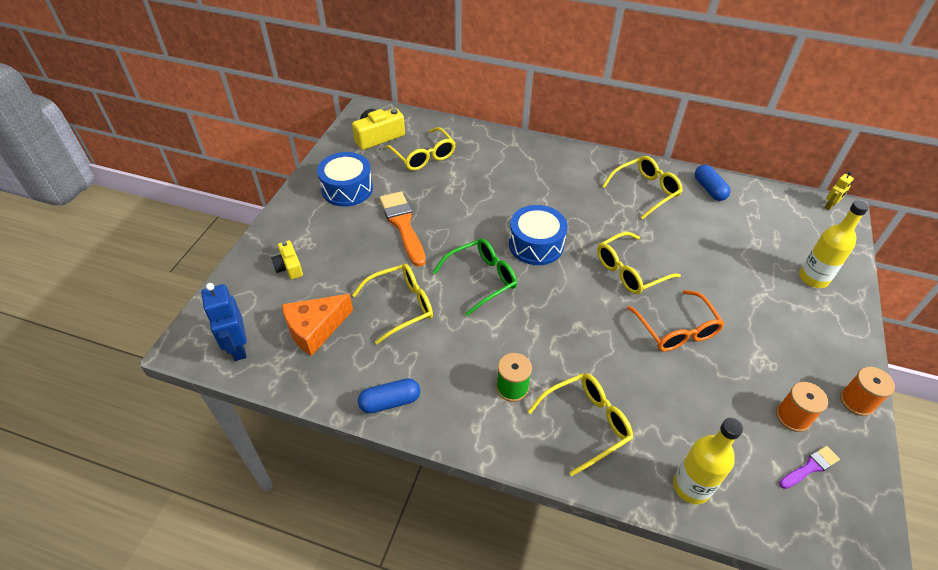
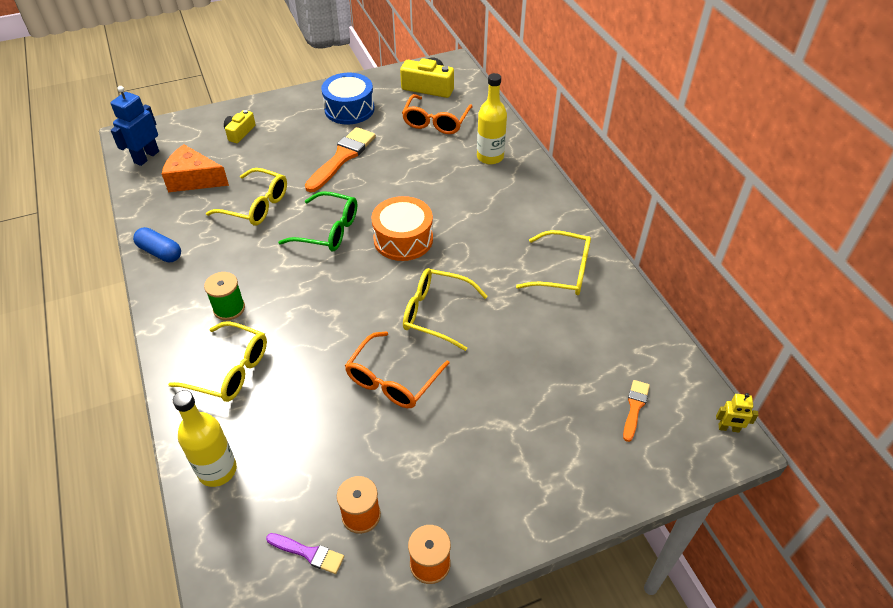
camera: 50 degrees right, 0 degrees up
(424, 156) = (436, 122): yellow glasses -> orange glasses
(536, 244) = (403, 239): blue drum -> orange drum
(709, 189) = (625, 316): blue capsule -> none
(788, 231) = (635, 407): none -> orange brush
(813, 278) = (582, 458): yellow bottle -> yellow bottle (490, 157)

